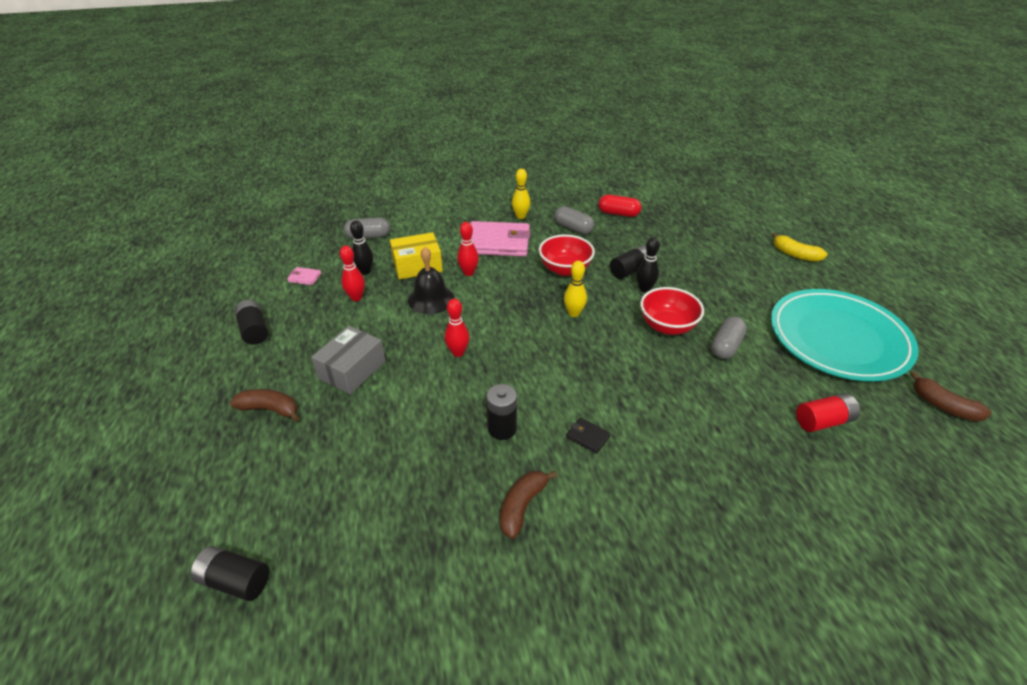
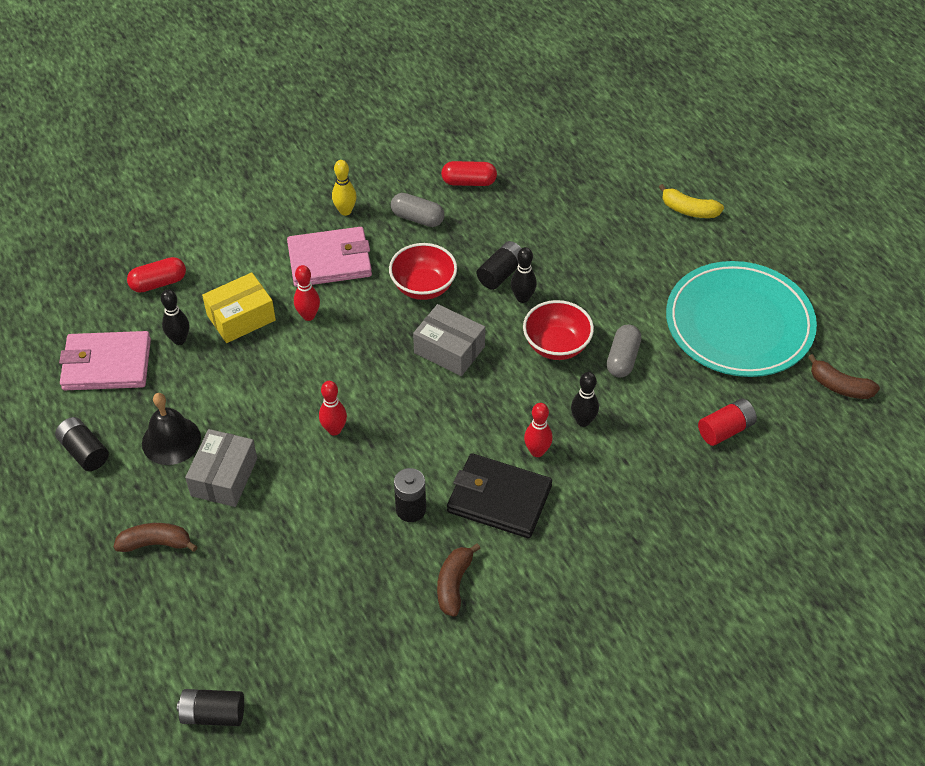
camera: 15 degrees left, 10 degrees up
(305, 277) = (107, 364): pink wallet -> pink wallet, size x2.42
(356, 298) = (186, 380): red bowling pin -> red bowling pin (537, 451)
(368, 236) = (158, 283): grey capsule -> red capsule
(431, 299) = (277, 364): black bell -> black bell (171, 440)
(574, 313) = (449, 350): yellow bowling pin -> grey box
(588, 437) = (499, 499): black wallet -> black wallet, size x2.42
(681, 387) = (583, 421): none -> black bowling pin

